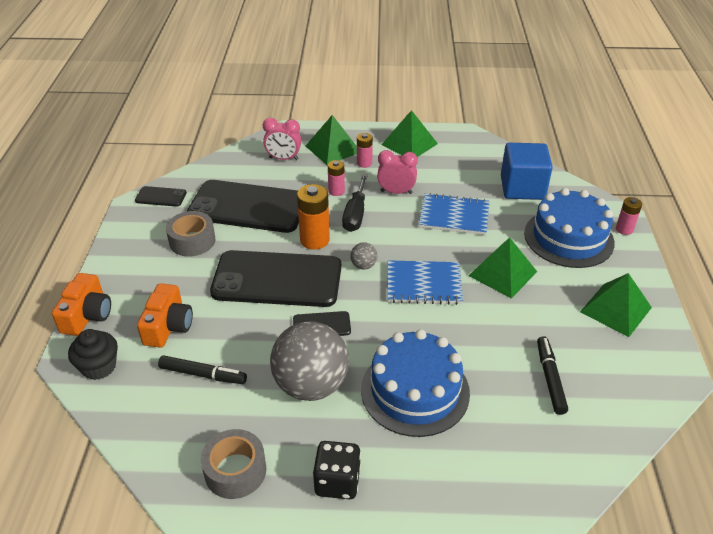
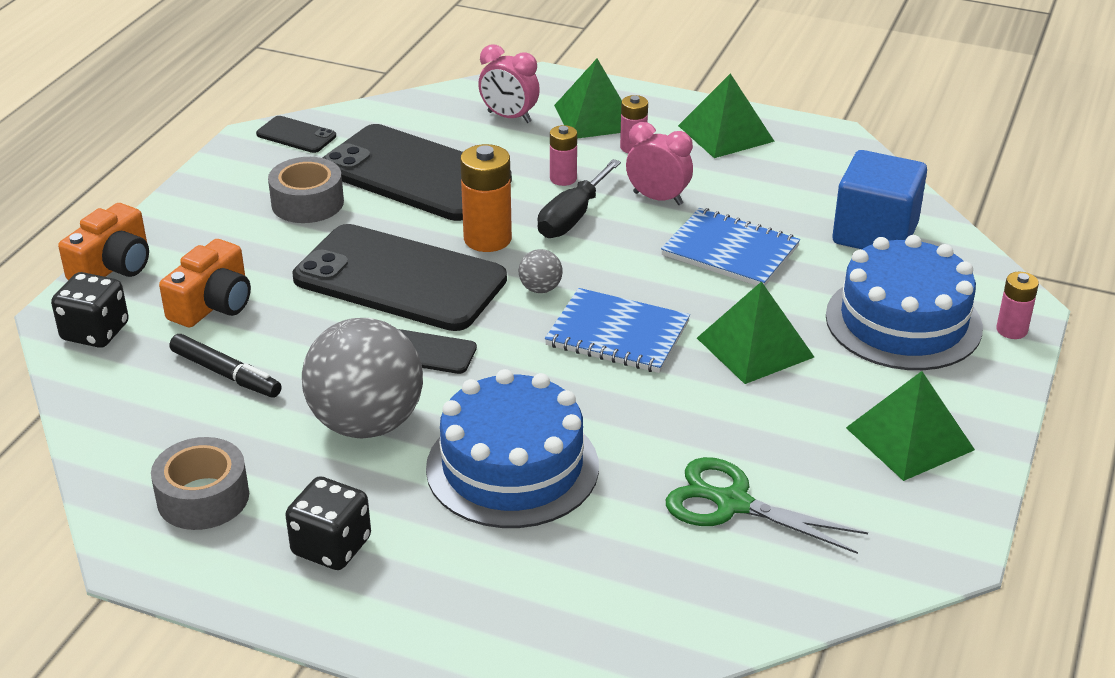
camera: 20 degrees right, 5 degrees down
(99, 367) = (95, 332): black cupcake -> black dice
(550, 378) = (731, 503): black marker -> green scissors

